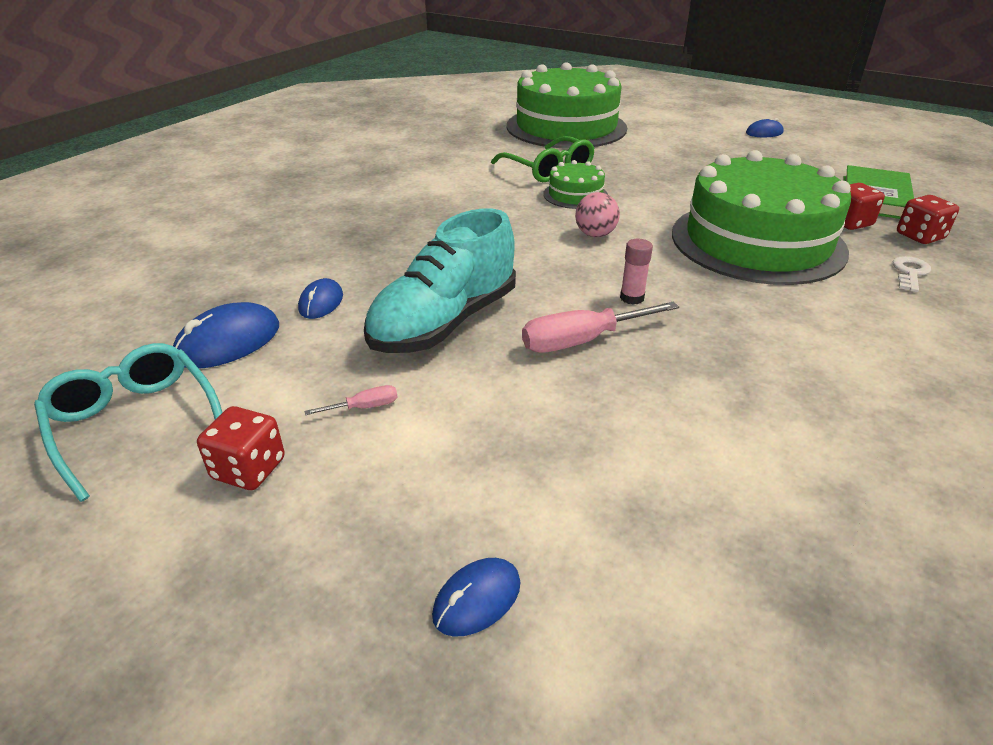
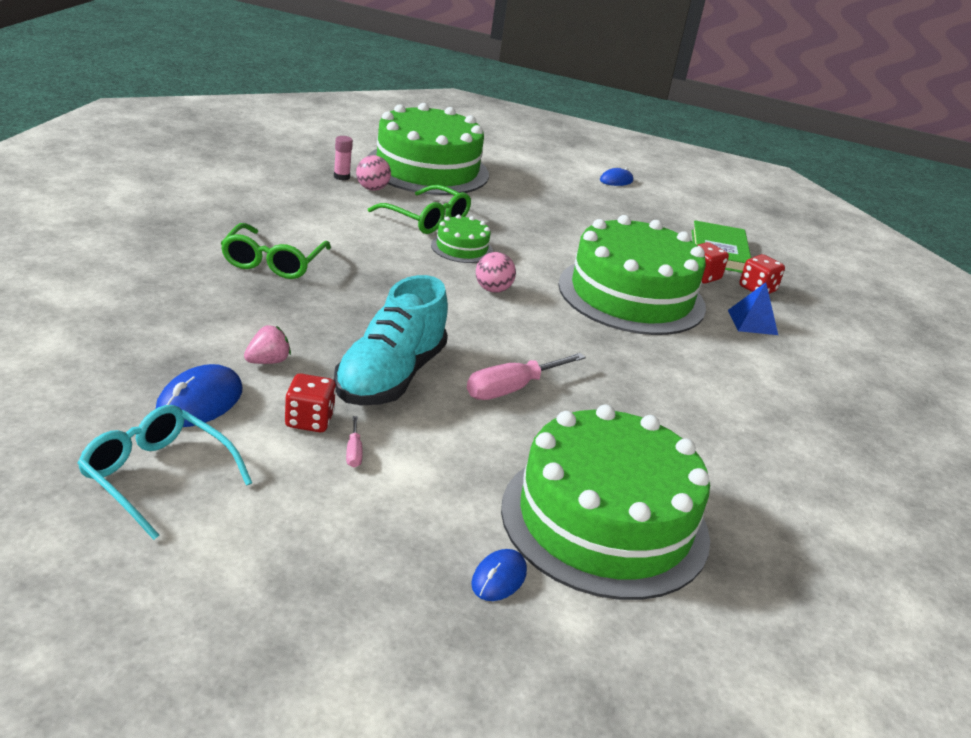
camera: 20 degrees left, 5 degrees down
(249, 469) = (282, 506): red dice -> red dice (309, 420)
(321, 302) = (267, 361): blue mouse -> pink strawberry
(364, 407) = (354, 452): pink screwdriver -> pink screwdriver turned 120 degrees clockwise
(377, 208) = (273, 262): none -> green glasses
(504, 144) = (372, 188): none -> pink ball
(632, 298) = (541, 349): pink glue stick -> pink glue stick (341, 177)
(654, 525) = (604, 521): none -> green cake
(910, 273) = (752, 322): white key -> blue pyramid

